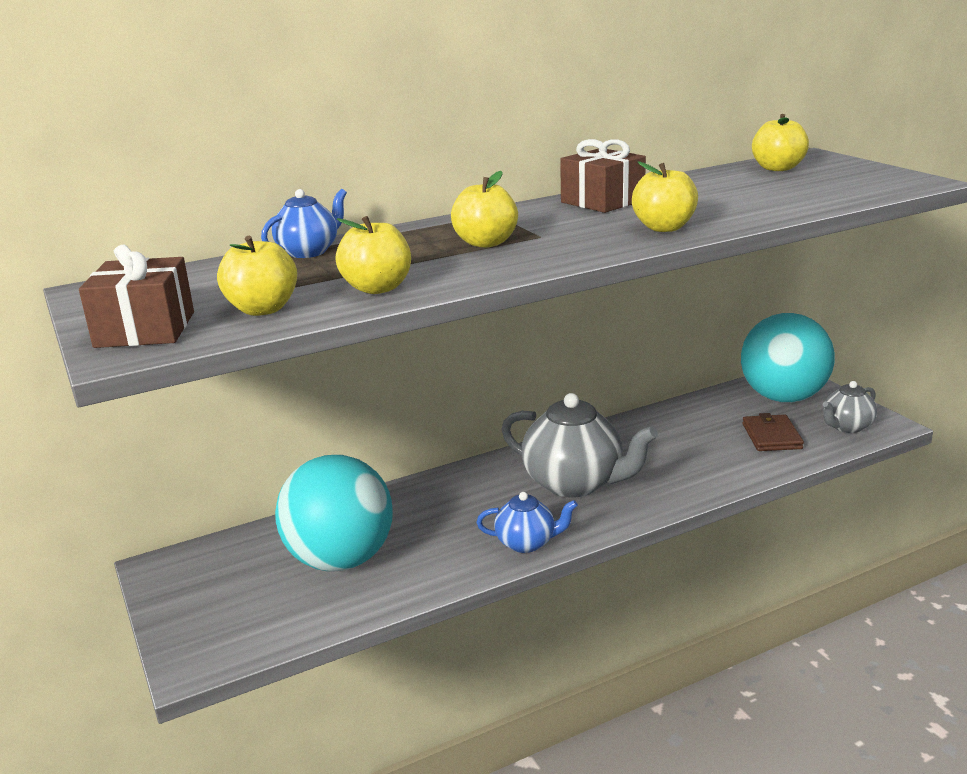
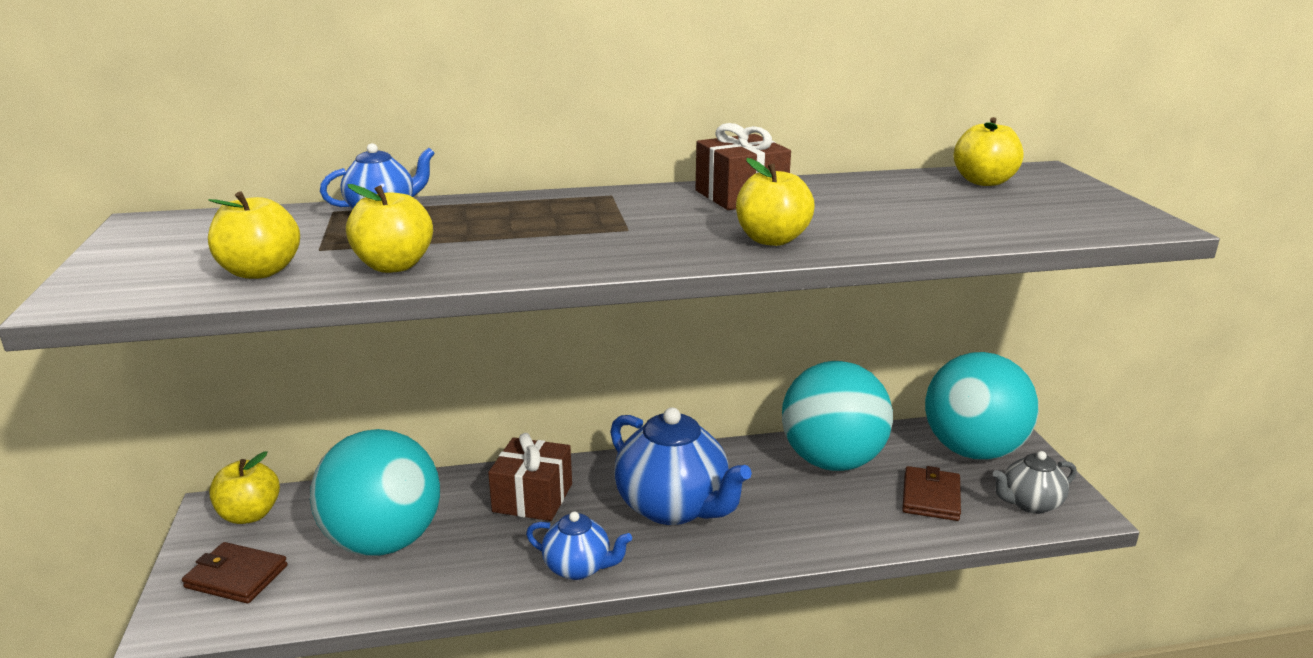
camera: 15 degrees right, 0 degrees up
(145, 329) = (132, 276): brown gift -> brown gift (532, 498)
(222, 615) = (236, 576): none -> brown wallet
(486, 243) = (562, 229): yellow apple -> yellow apple (249, 515)
(575, 483) = (674, 507): grey teapot -> blue teapot
(680, 425) = (832, 461): none -> turquoise ball

